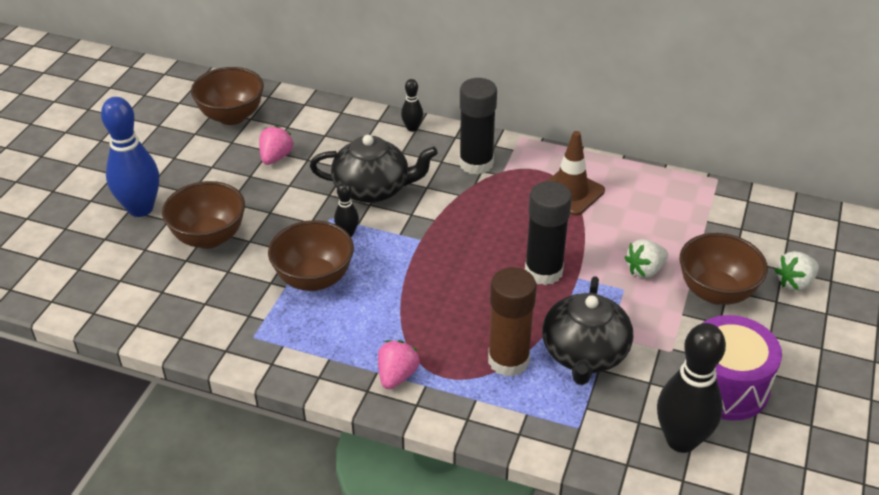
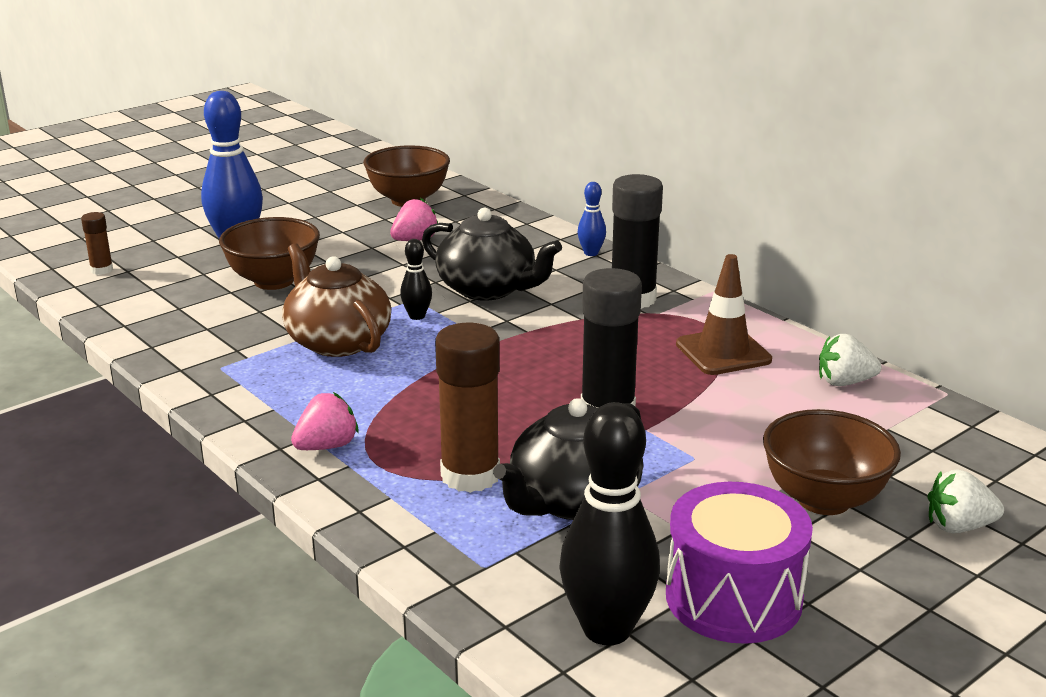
camera: 30 degrees right, 15 degrees down
(56, 276) = (101, 270): none -> brown glue stick
(314, 279) = (337, 341): brown bowl -> brown teapot
(412, 128) = (591, 253): black bowling pin -> blue bowling pin
(645, 270) = (744, 449): white strawberry -> white strawberry (844, 382)

